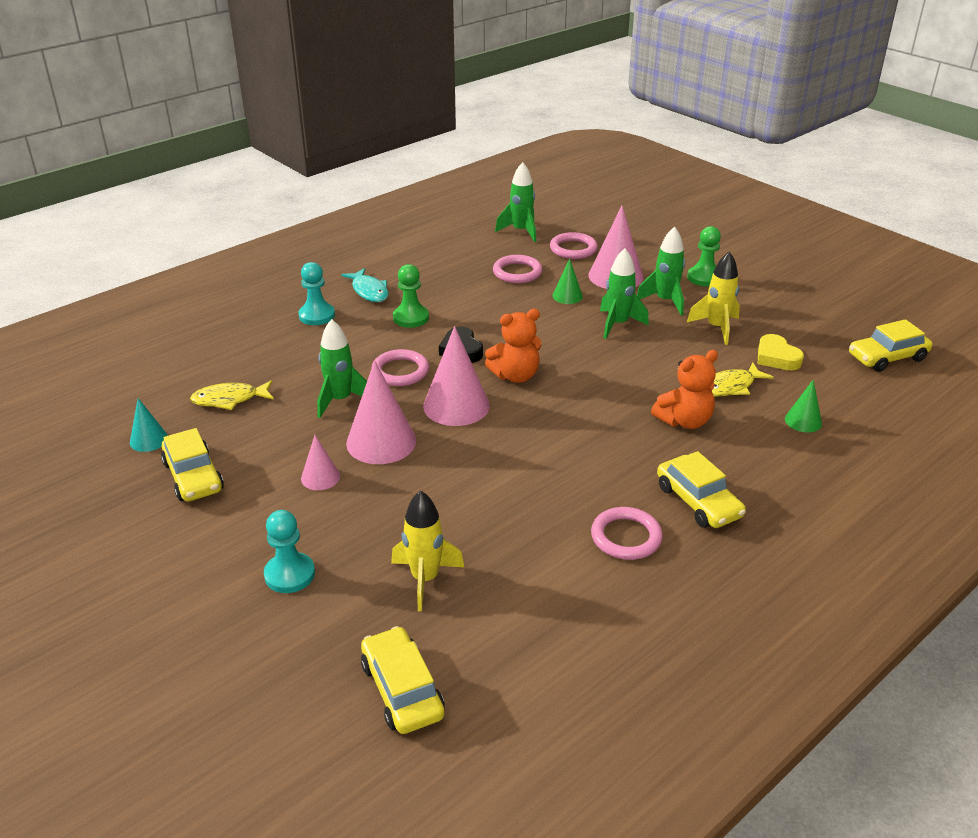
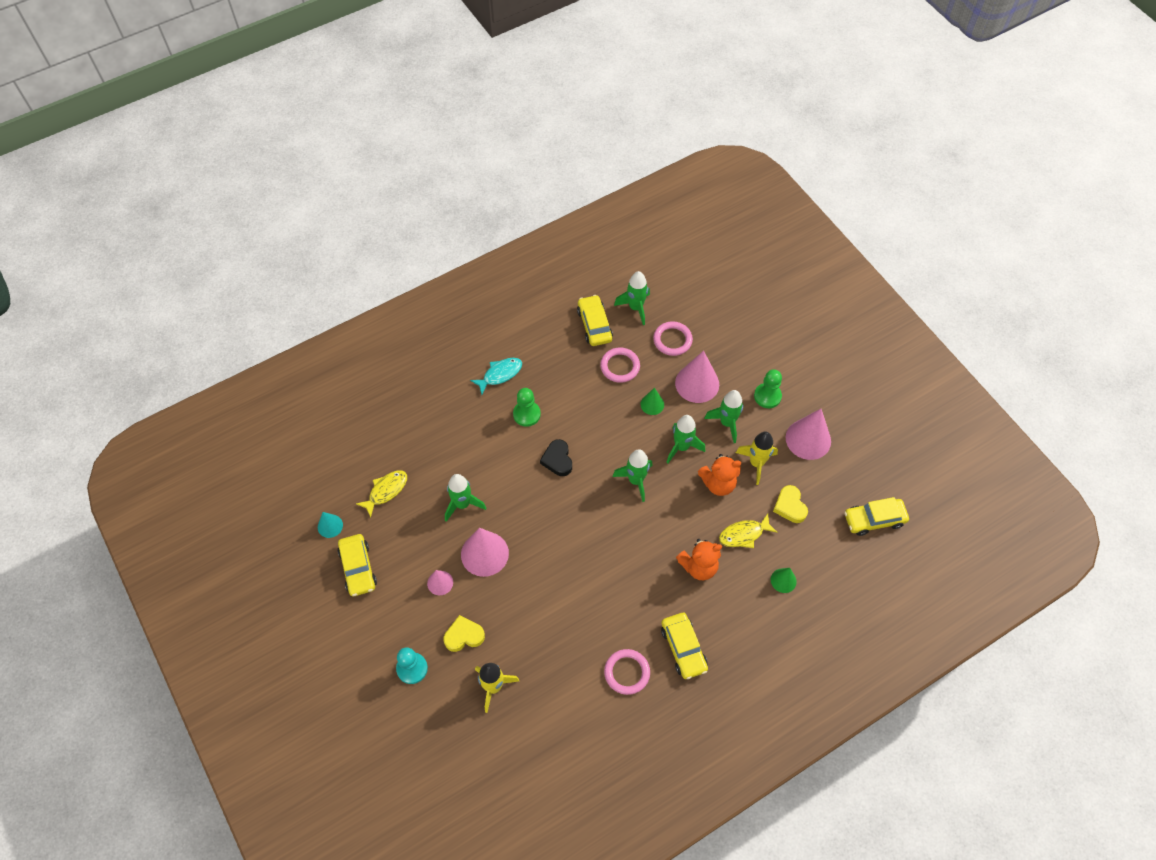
camera: 10 degrees right, 25 degrees up
(229, 399) = (386, 491): yellow fish -> yellow fish turned 135 degrees clockwise
(317, 315) = (457, 400): turquoise pawn -> none
(366, 528) = (464, 636): none -> yellow heart
(369, 291) = (500, 374): turquoise fish -> turquoise fish turned 105 degrees counterclockwise
(400, 371) = (509, 478): pink ring -> none
(402, 690) = (466, 771): yellow car -> yellow car (594, 325)
(456, 405) = (542, 523): pink cone -> pink cone (808, 439)
(515, 376) = (591, 497): orange teddy bear -> orange teddy bear (718, 483)
(570, 356) = (636, 480): none -> green rocket

